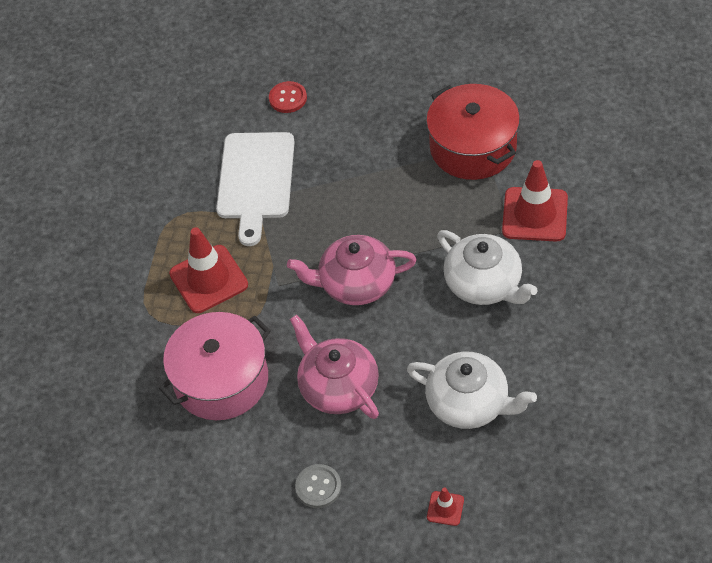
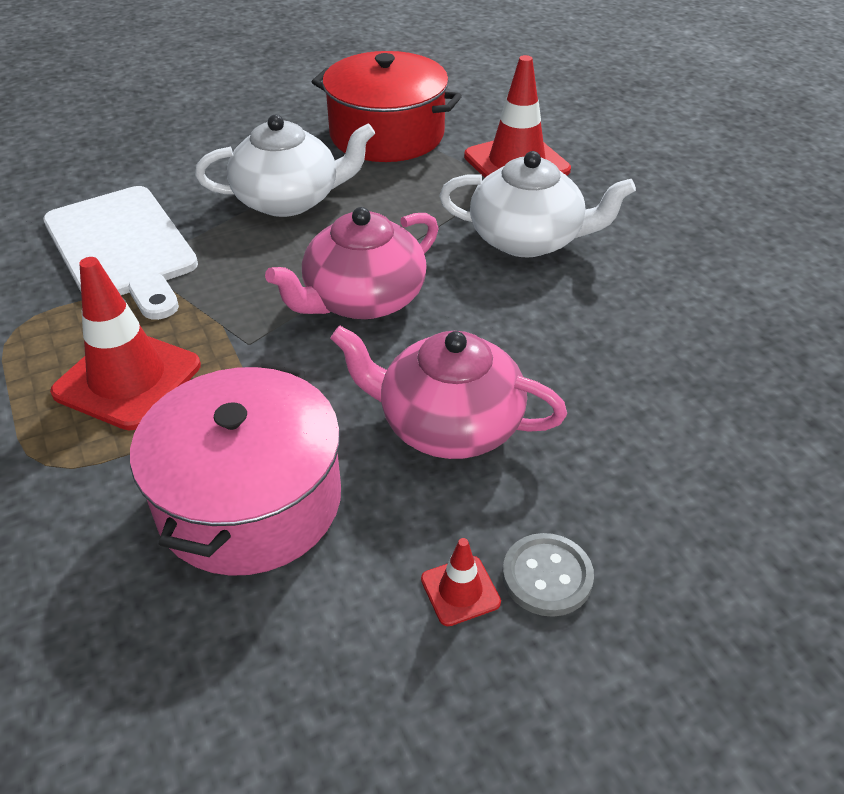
camera: 40 degrees left, 10 degrees down
(288, 98) = (109, 162): red button -> none
(445, 508) = (757, 503): red traffic cone -> red traffic cone (460, 591)
(469, 403) = (644, 362): white teapot -> white teapot (289, 200)

